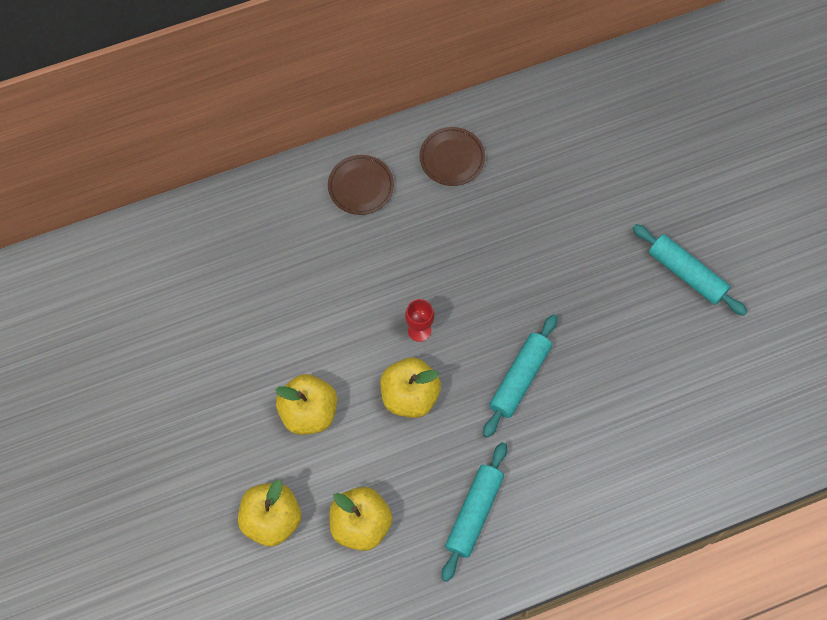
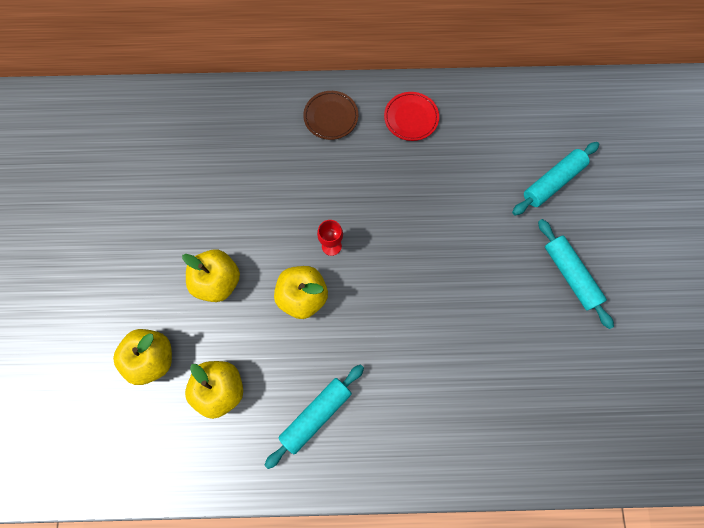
camera: 20 degrees right, 5 degrees up
(452, 158) = (411, 118): brown plate -> red plate
(519, 378) = (397, 314): turquoise rolling pin -> turquoise rolling pin (552, 182)

